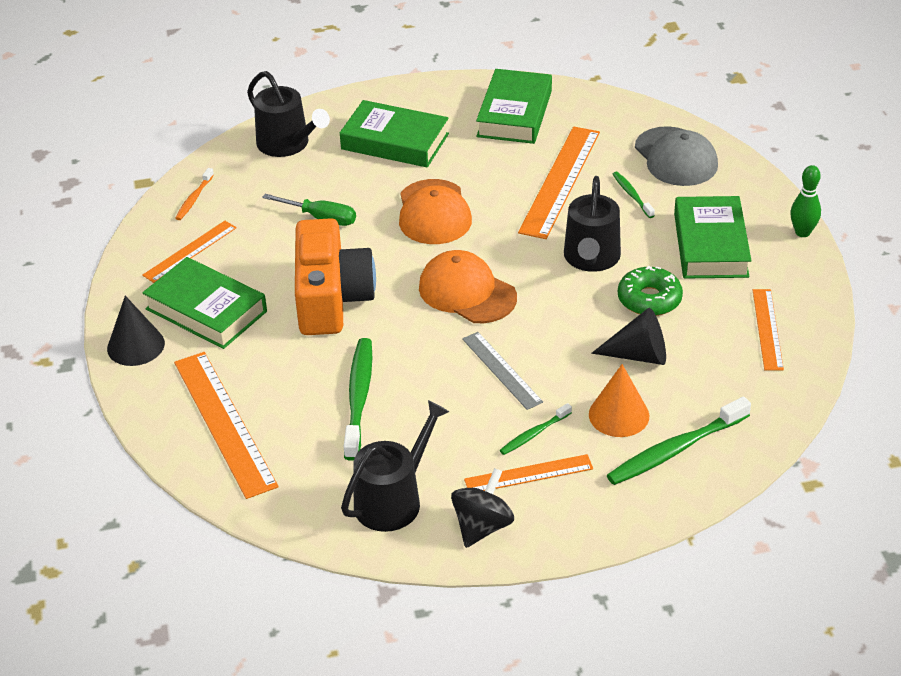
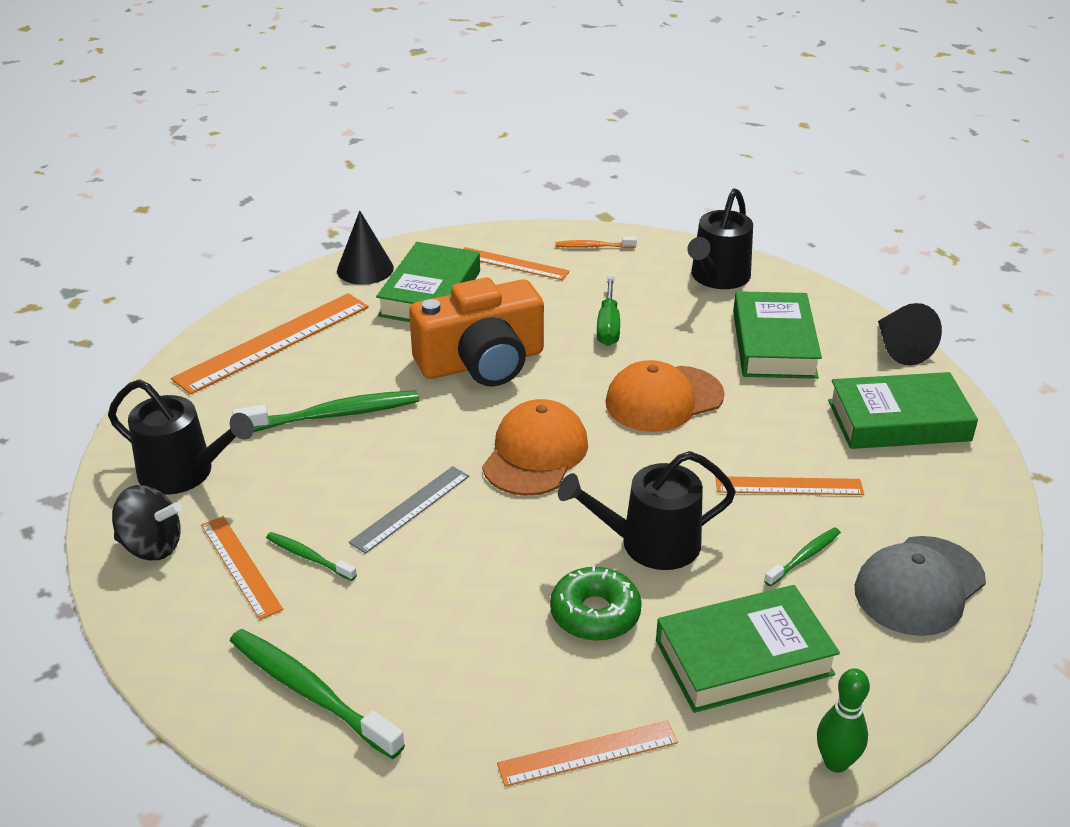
camera: 70 degrees right, 5 degrees down
(560, 181) = (789, 486): orange ruler -> orange ruler, size x0.59
(619, 415) = (361, 625): orange cone -> none
(638, 355) = (480, 623): black cone -> black cone (900, 348)

